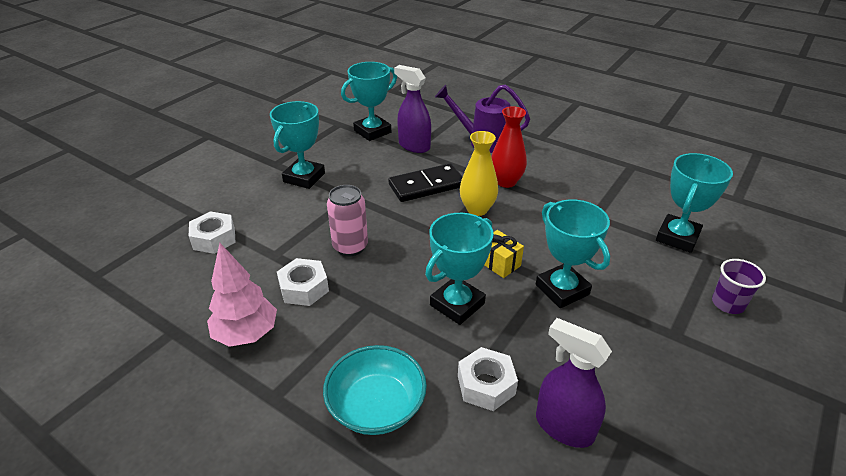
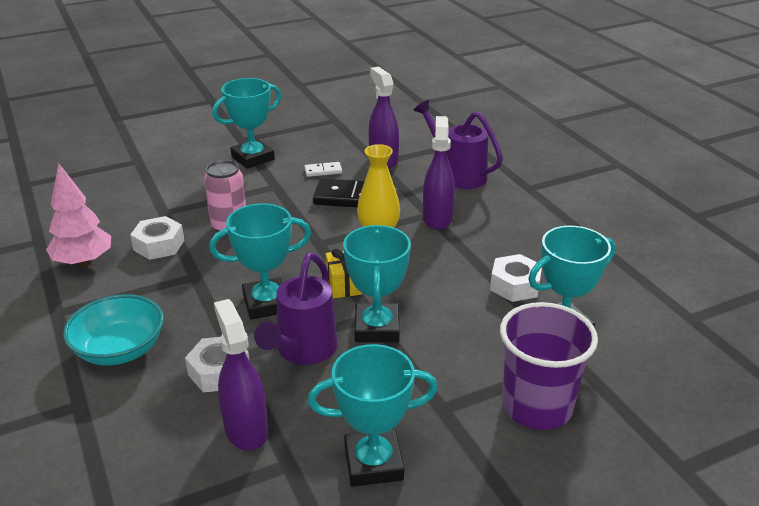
camera: 30 degrees right, 5 degrees down
(214, 238) = (132, 184): white nut -> white nut (515, 285)
(372, 131) = (358, 135): turquoise trophy -> turquoise trophy (373, 463)
(377, 170) = (323, 171): none -> white domino
(506, 182) = (437, 218): red vase -> purple spray bottle
(531, 334) = (303, 351): none -> purple watering can
(728, 304) = (537, 406): purple cup -> purple cup, size x1.84

